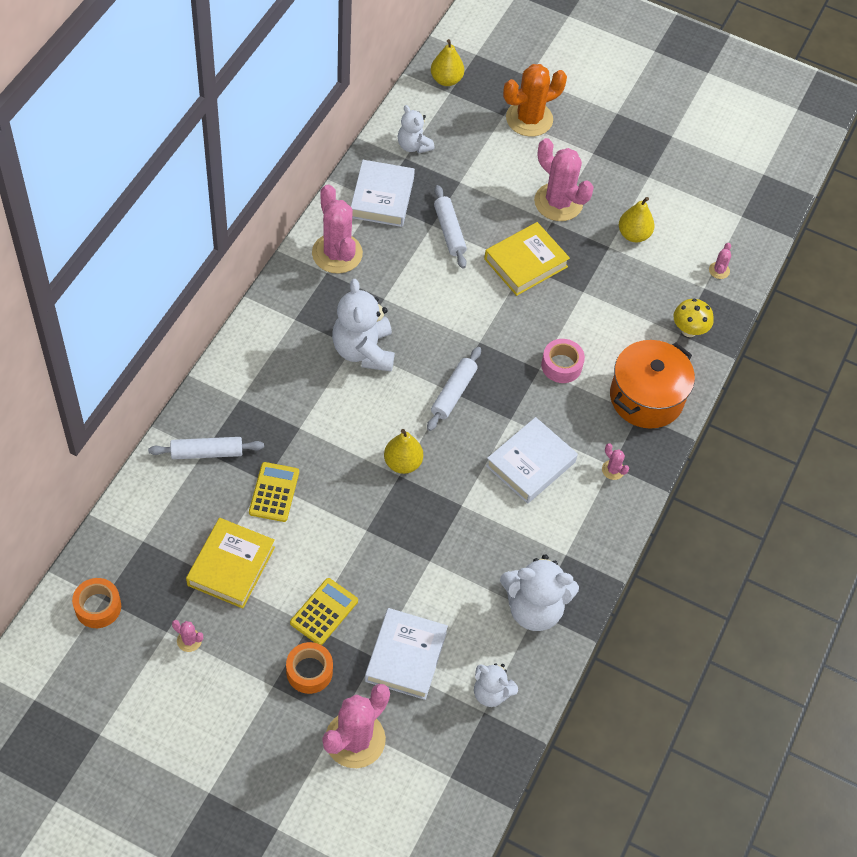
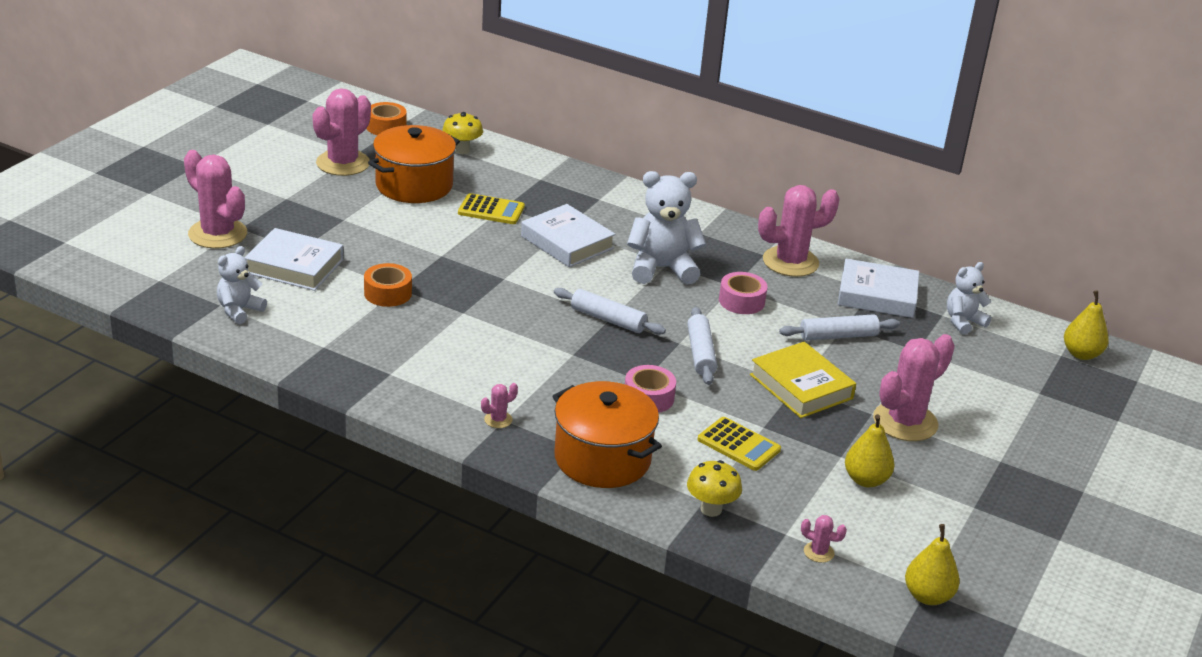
camera: 95 degrees right, 25 degrees down
(148, 526) = (462, 150): none -> yellow mushroom
(189, 640) = (343, 163): pink cactus -> pink cactus, size x2.36
(207, 453) = (538, 180): white rolling pin -> white rolling pin (700, 353)
(231, 566) = (414, 185): yellow book -> orange pot
(309, 671) = (294, 216): orange tape -> orange tape (388, 293)
(324, 612) = (355, 227): yellow calculator -> yellow calculator (738, 445)
(402, 463) = (519, 281): yellow pear -> yellow pear (928, 596)
(407, 294) = (741, 301): none -> pink tape
(529, 119) = (1041, 413): orange cactus -> none
(530, 464) = (511, 362): white book -> white book (567, 242)
(534, 608) = (328, 346): white teddy bear -> none

